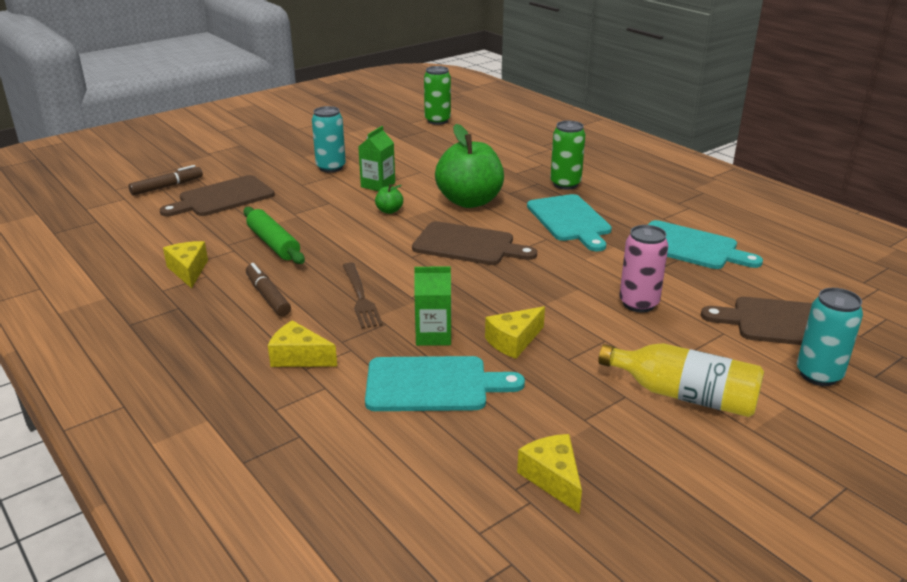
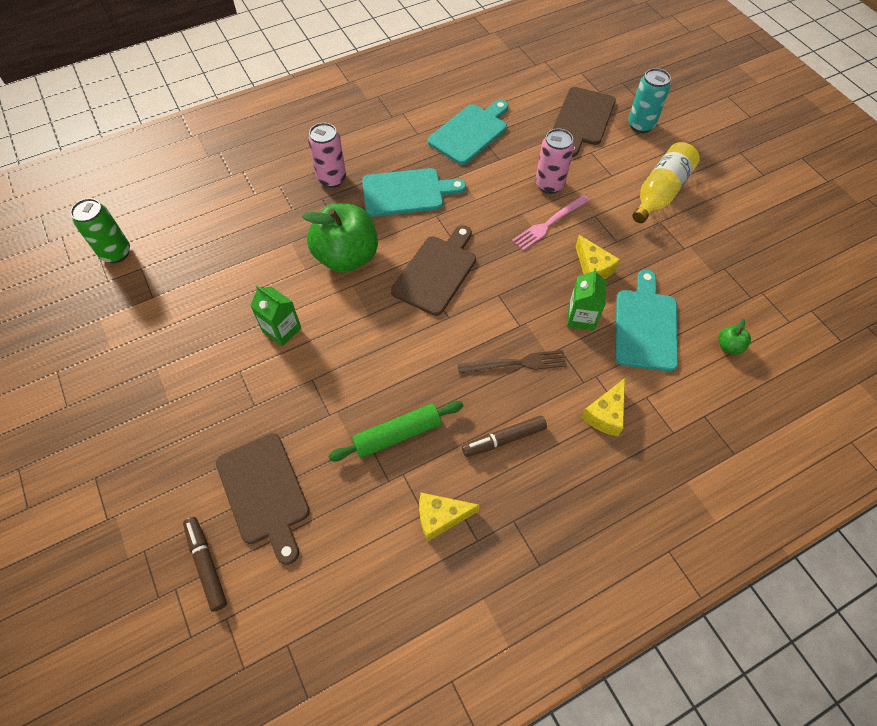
camera: 80 degrees left, 30 degrees up
(331, 167) = (216, 373): turquoise can -> none
(389, 211) = (349, 325): green apple -> green apple (729, 346)
(553, 478) = (742, 277): yellow cheese -> none
(565, 184) = (332, 179): green can -> pink can
(572, 307) = (549, 223): none -> pink fork

